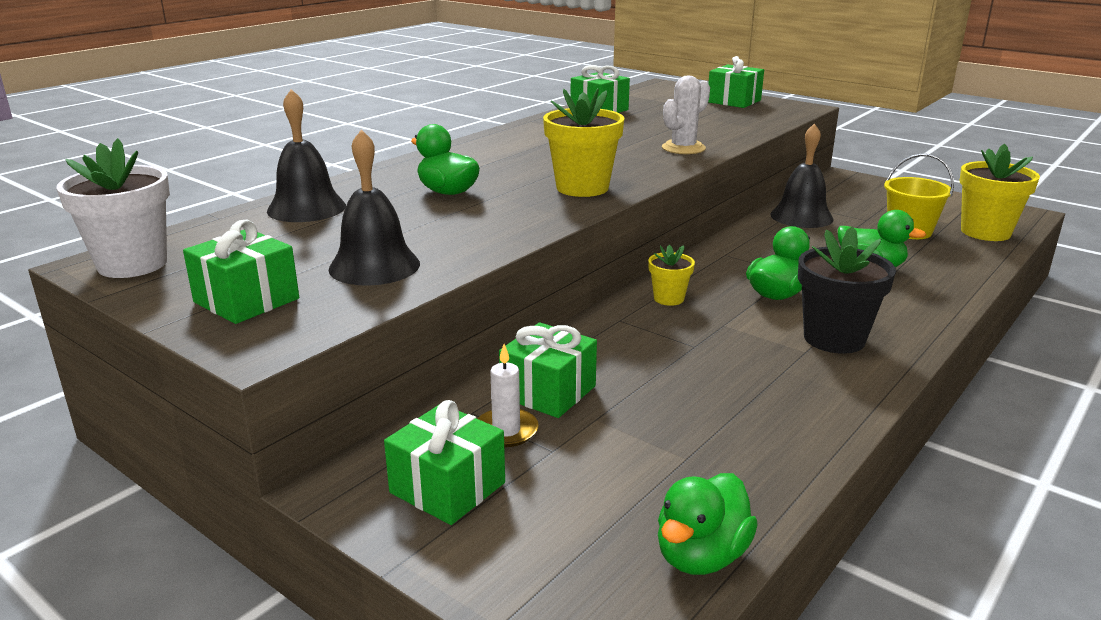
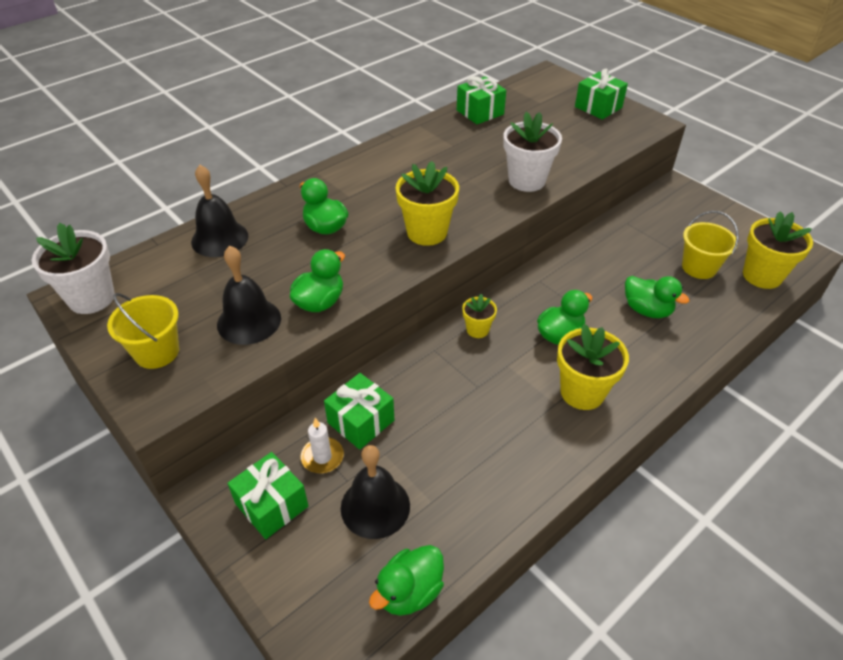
camera: 10 degrees right, 20 degrees up
(246, 300) = (157, 352): green gift -> yellow bucket
(468, 245) = (320, 302): none -> green duck
(683, 148) = (526, 181): white cactus -> white flower pot
(801, 216) = (619, 238): black bell -> black bell (375, 506)
(834, 339) = (582, 392): black flower pot -> yellow flower pot

